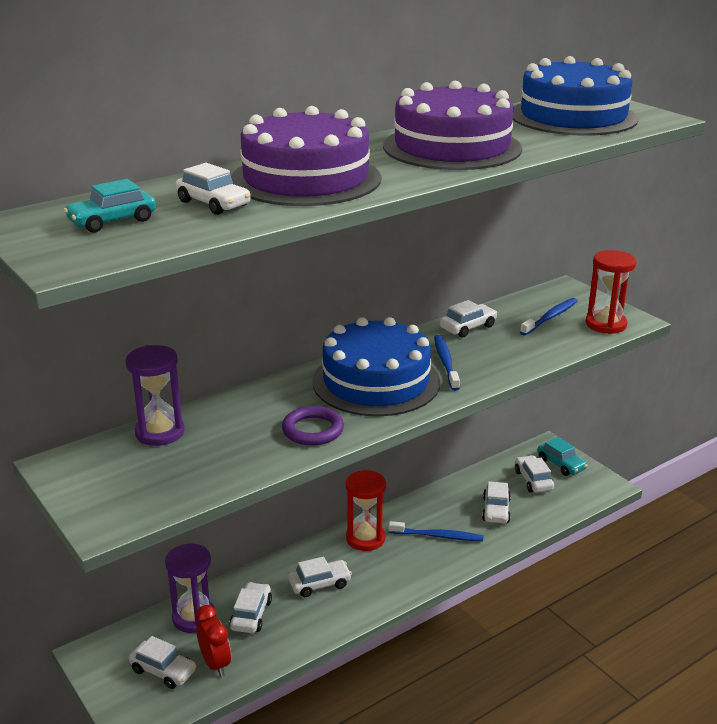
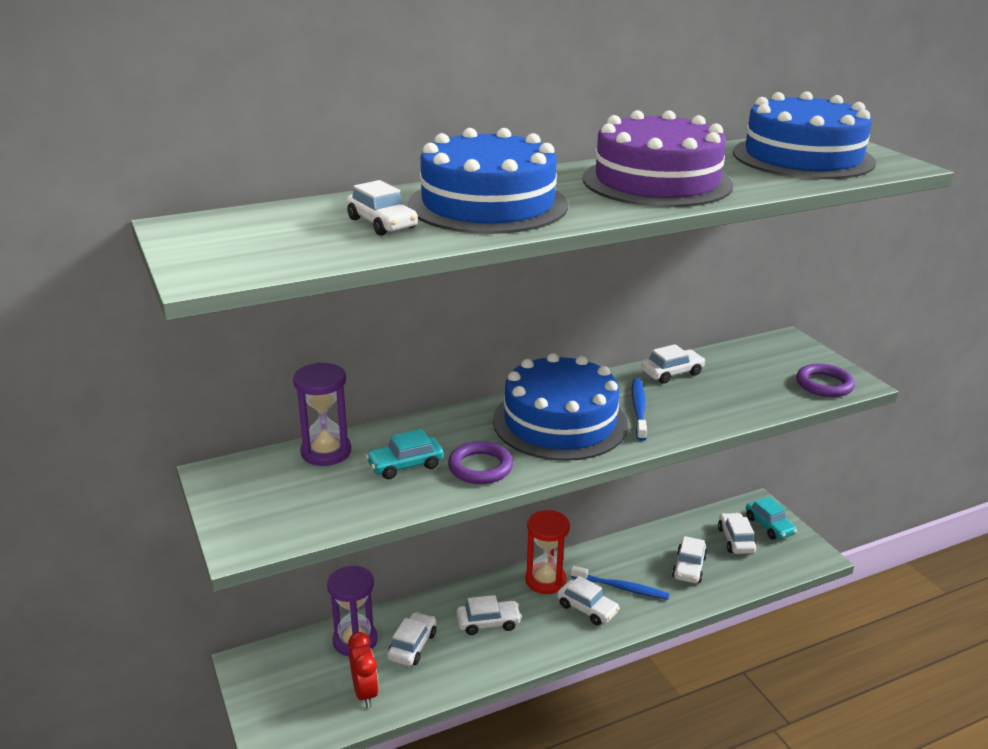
camera: 10 degrees right, 0 degrees up
(112, 221) = (273, 234): turquoise car -> turquoise car (405, 465)
(163, 670) = (312, 692): white car -> white car (587, 608)
(306, 179) = (488, 204): purple cake -> blue cake
(550, 317) = (764, 371): blue toothbrush -> none
(606, 324) = (824, 384): red hourglass -> purple ring

